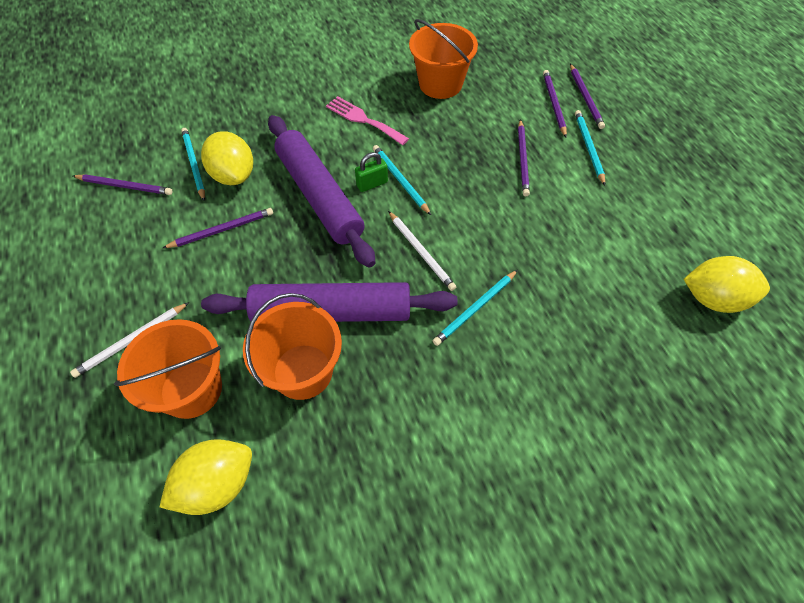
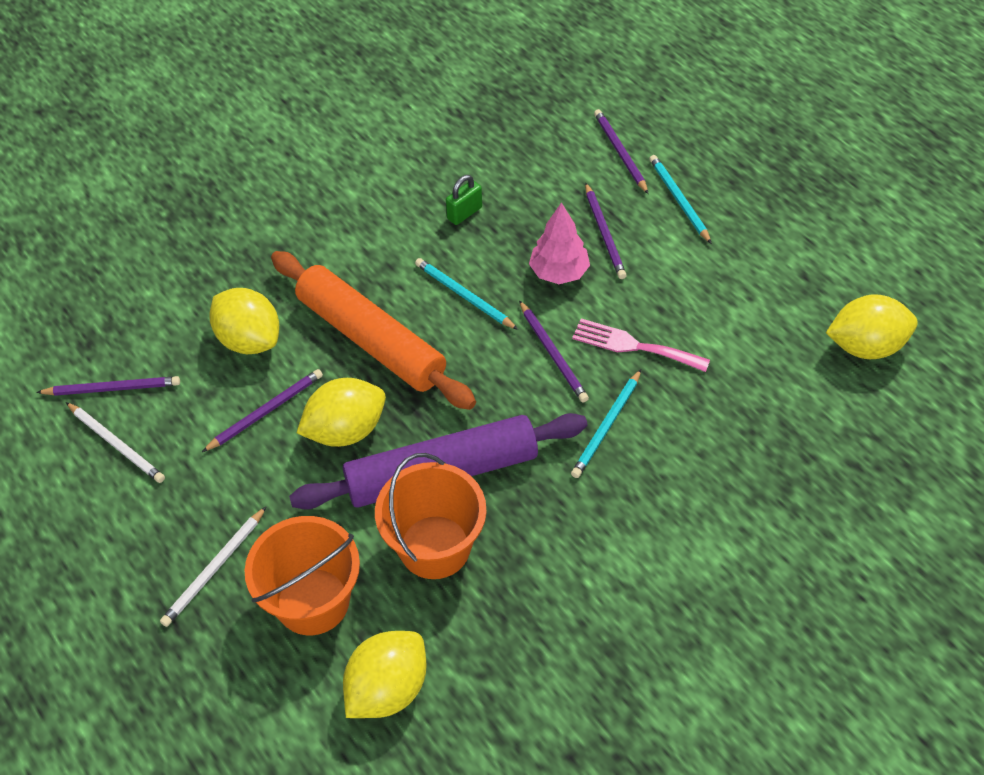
camera: 15 degrees left, 5 degrees down
(194, 164) = (191, 338): turquoise pencil -> none
(273, 259) = (346, 430): none -> yellow lemon
(320, 196) = (371, 339): purple rolling pin -> orange rolling pin
(363, 120) = (388, 228): pink fork -> pink fork (634, 346)
(372, 184) = (431, 309): green padlock -> green padlock (464, 213)
(421, 252) = (521, 377): white pencil -> white pencil (116, 444)
(440, 84) = (469, 157): orange bucket -> none
(478, 180) = (559, 272): none -> pink tree
(585, 98) = (656, 135): purple pencil -> purple pencil (553, 354)

